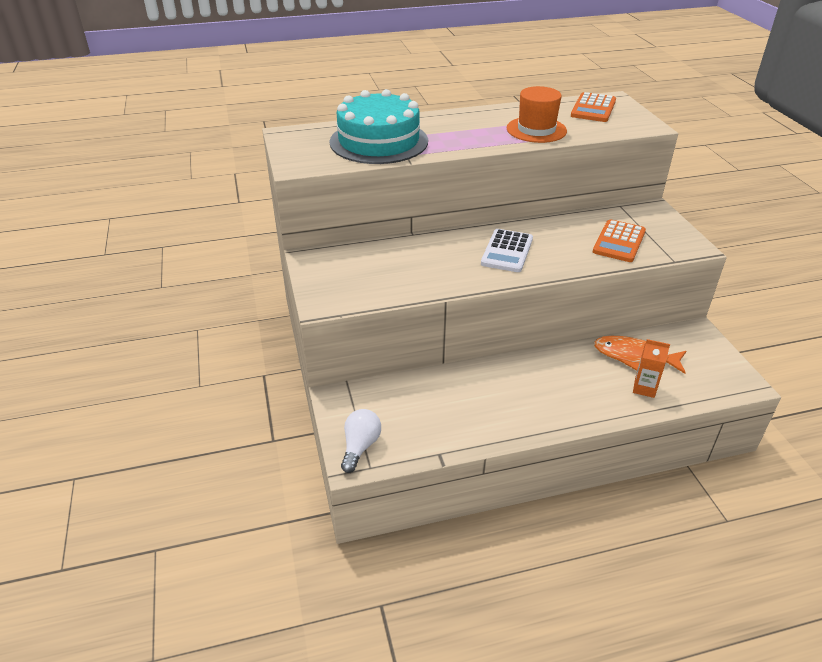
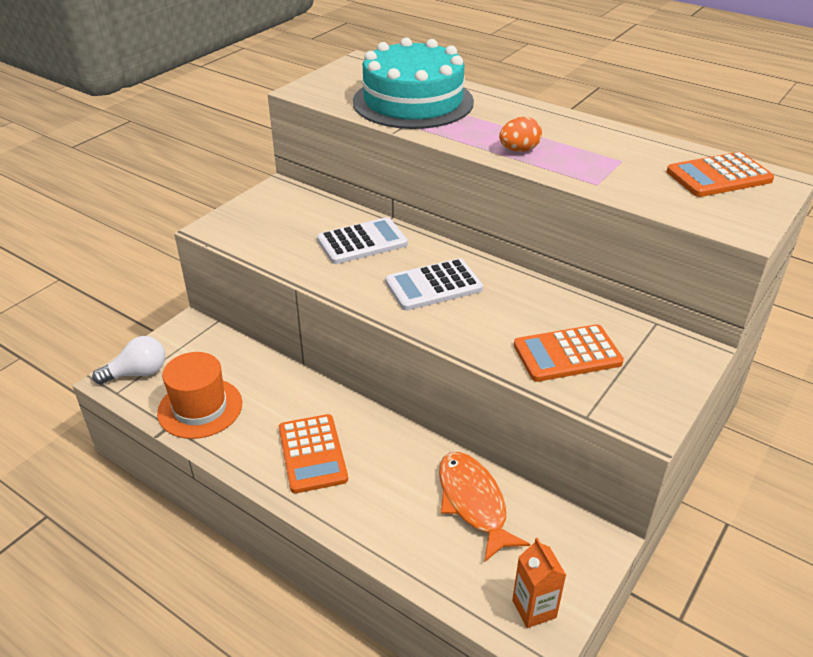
camera: 50 degrees right, 0 degrees up
(426, 254) = (362, 242): none -> white calculator
(493, 139) = (519, 150): none -> orange egg
(536, 130) = (589, 164): orange hat -> orange hat (200, 408)
(536, 398) = (312, 454): none -> orange calculator
(644, 388) = (421, 537): orange carton -> orange carton (534, 609)

